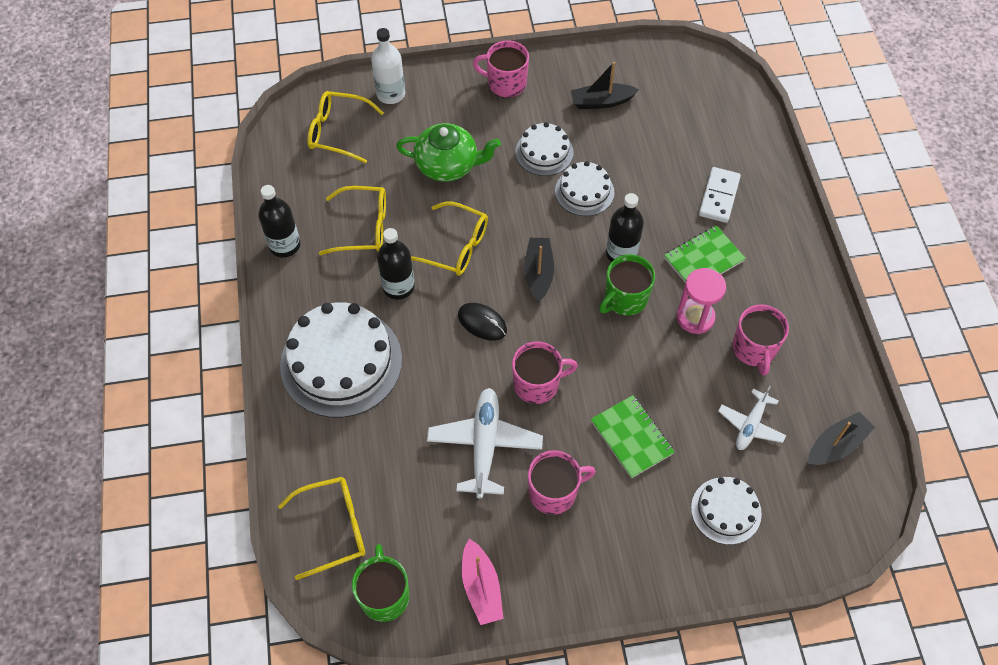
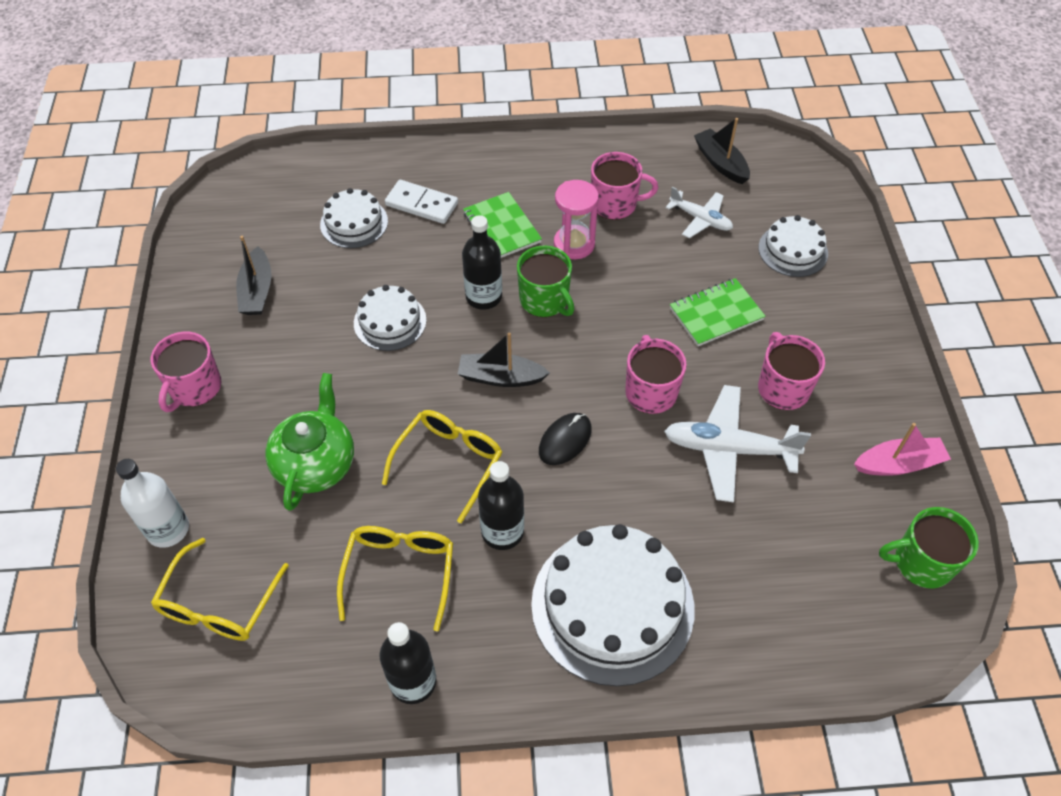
camera: 85 degrees left, 5 degrees down
(333, 528) = (845, 619): yellow glasses -> none
(544, 152) = (320, 356): white cake -> white cake (354, 223)

